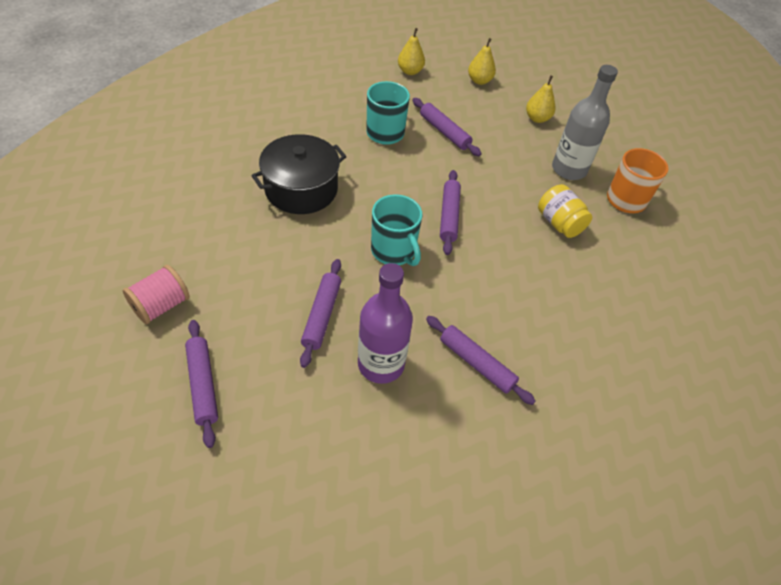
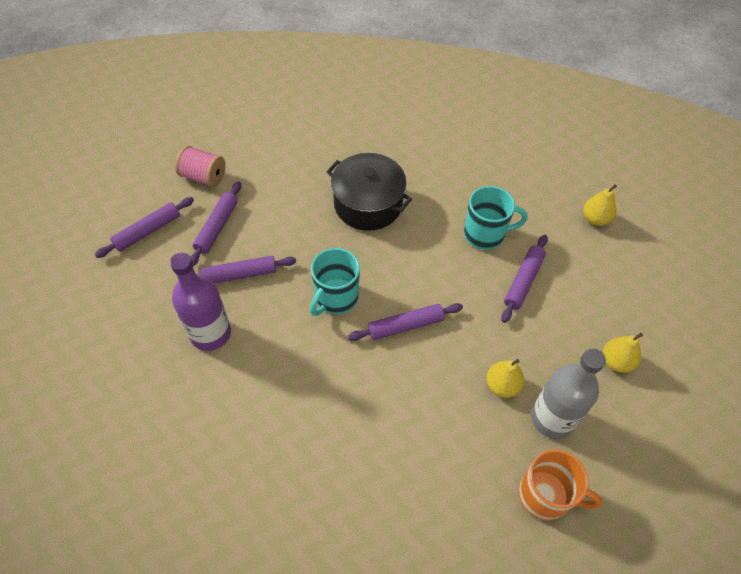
camera: 70 degrees right, 5 degrees up
(477, 363) = (241, 406): purple rolling pin -> purple rolling pin (217, 227)
(479, 81) = (635, 285): yellow pear -> yellow pear (502, 385)
(559, 223) = (458, 430): yellow jar -> none

